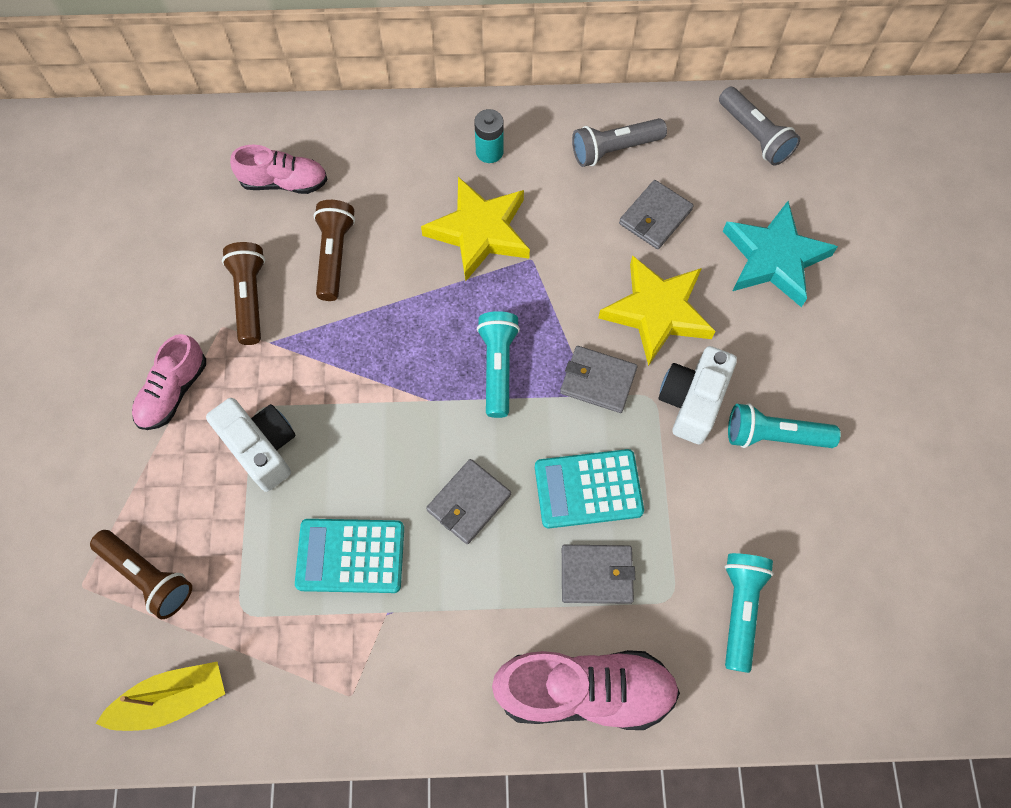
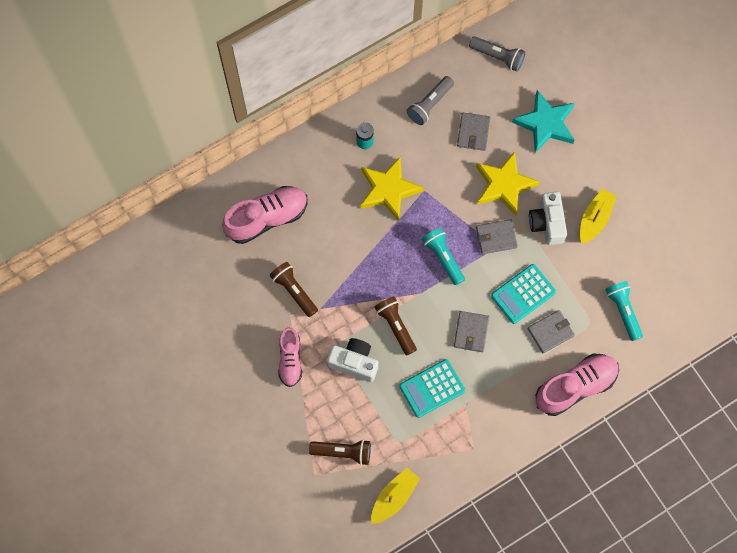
camera: 30 degrees left, 5 degrees up
(284, 182) = (267, 218): pink shoe -> pink shoe, size x1.62
(334, 255) = (322, 244): brown flashlight -> brown flashlight (395, 326)
(774, 436) = (595, 219): turquoise flashlight -> yellow boat

